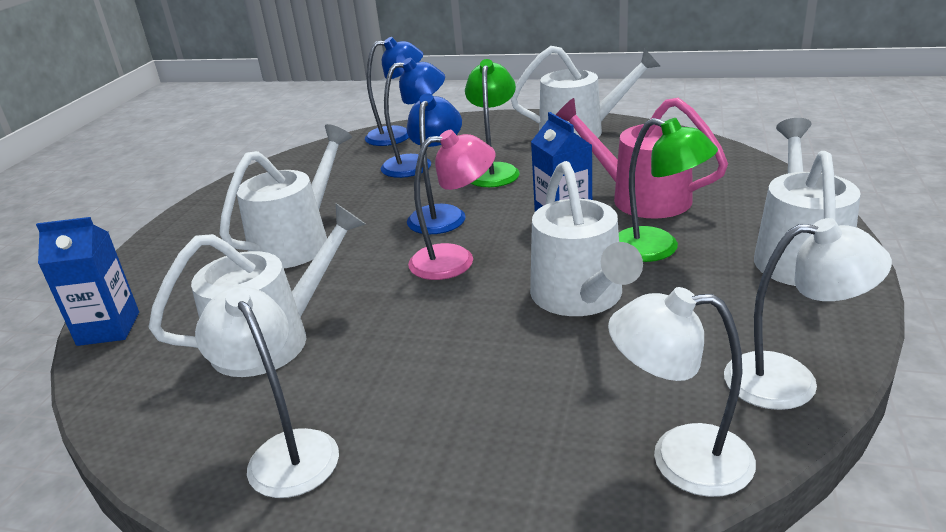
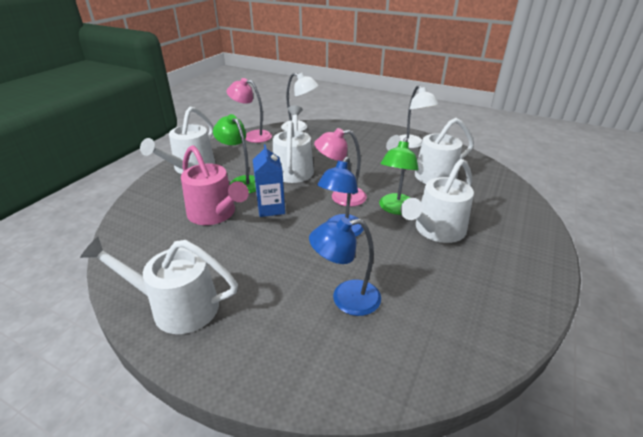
camera: 170 degrees left, 5 degrees up
(108, 328) = (519, 196): blue carton -> none
(398, 135) = (358, 373): blue lamp -> none
(494, 171) = (285, 268): green lamp -> green lamp (395, 209)
(790, 381) = (252, 136): white lamp -> pink lamp

